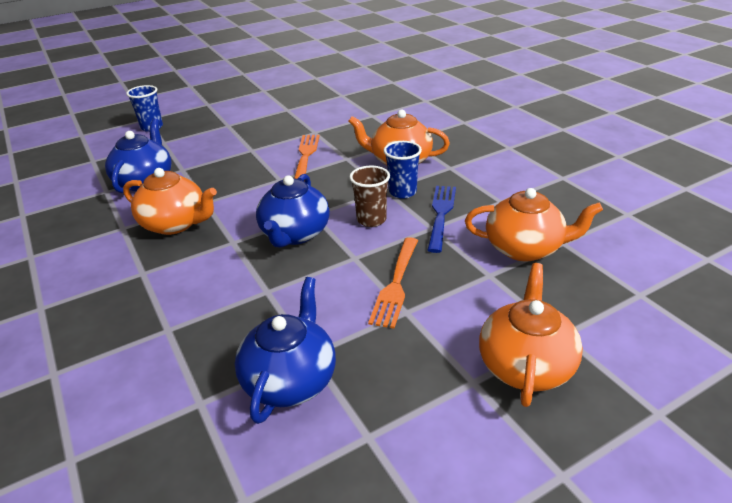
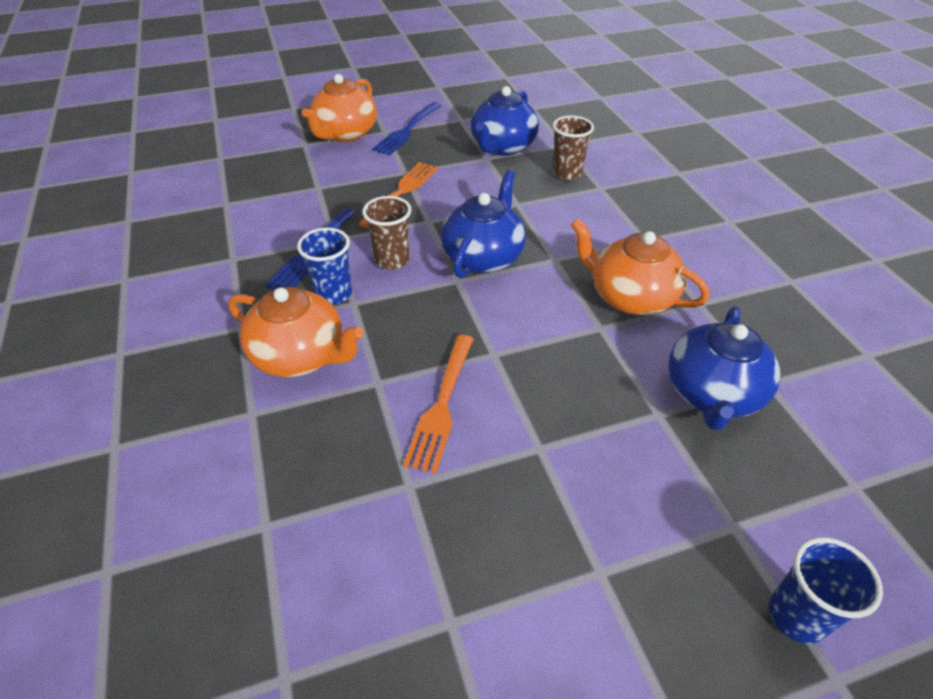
camera: 170 degrees left, 10 degrees up
(204, 345) = (567, 173): none -> brown cup
(441, 390) = (407, 130): none -> blue fork
(524, 248) = (265, 203): orange teapot -> none

